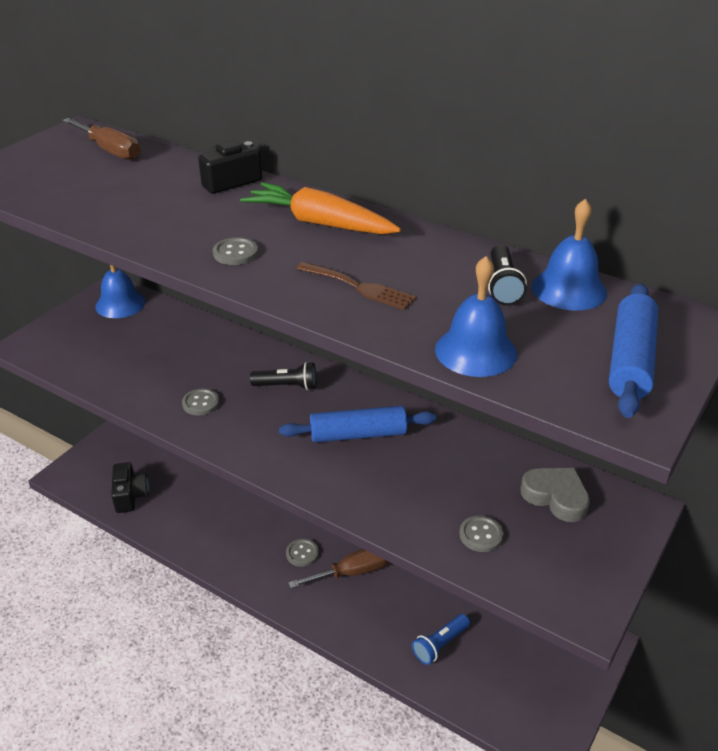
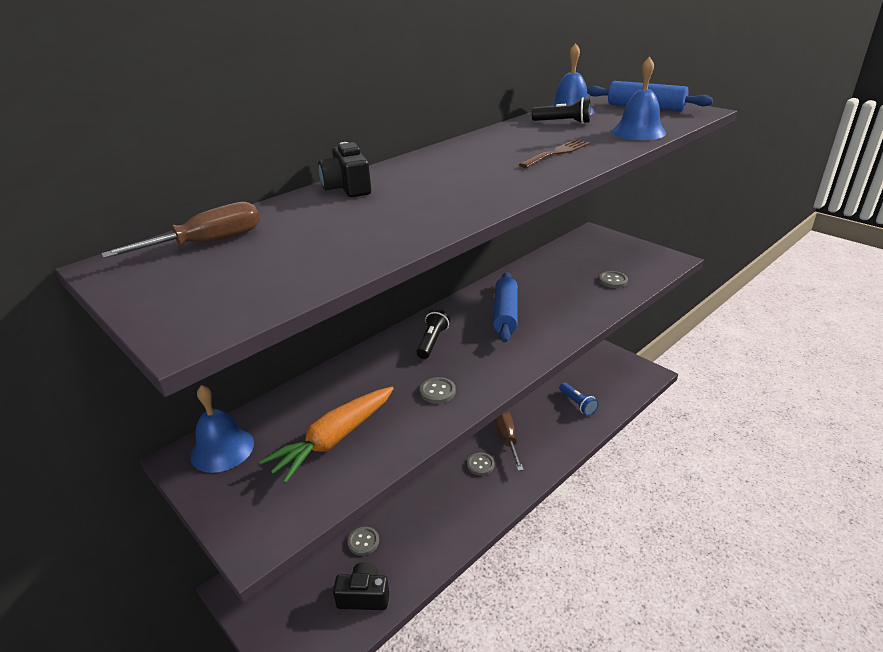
camera: 75 degrees left, 5 degrees down
(235, 253) = (490, 187): grey button -> grey button (363, 542)
(320, 223) = (453, 160): orange carrot -> orange carrot (334, 439)
(556, 497) = (581, 253): grey heart -> none

